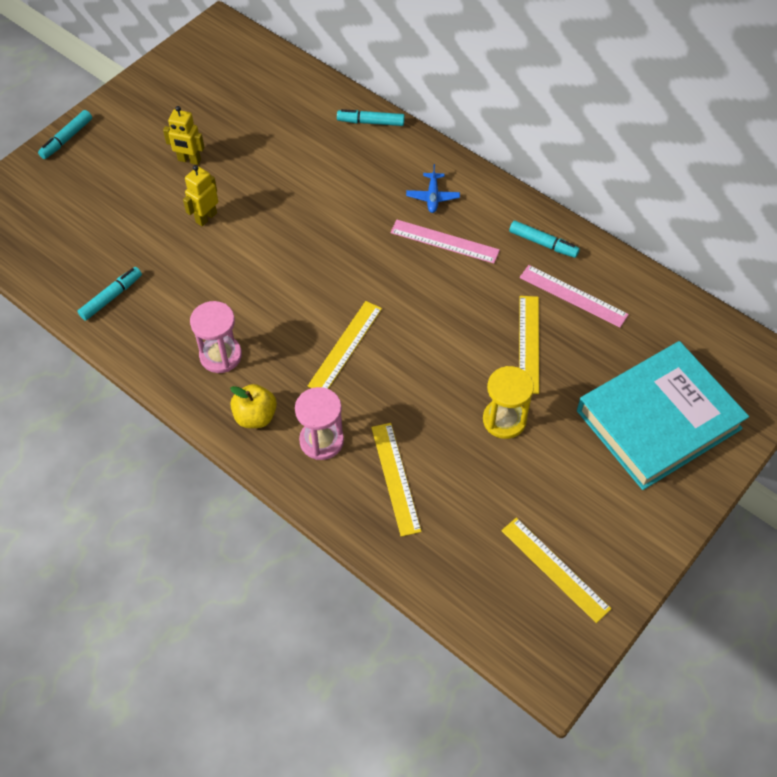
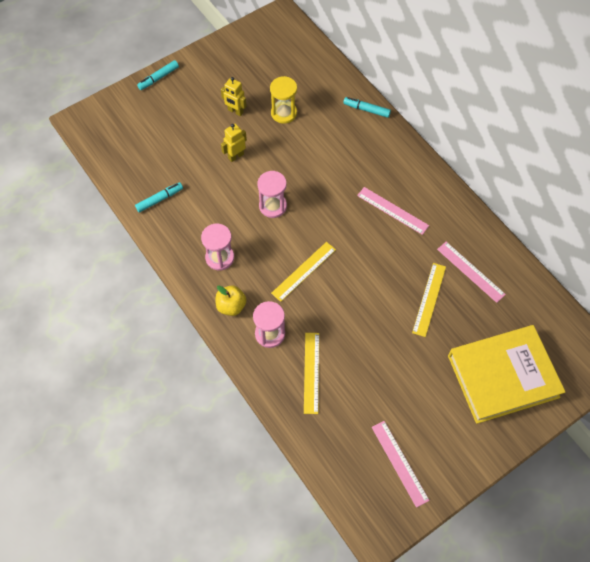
camera: 15 degrees right, 5 degrees up
(277, 271) = (273, 206): none -> pink hourglass
(432, 197) = (394, 175): blue plane -> none
(504, 420) = (396, 350): yellow hourglass -> yellow hourglass (284, 113)
(543, 243) = (461, 227): turquoise marker -> none
(555, 569) = (399, 463): yellow ruler -> pink ruler
(658, 419) = (503, 376): turquoise book -> yellow book

